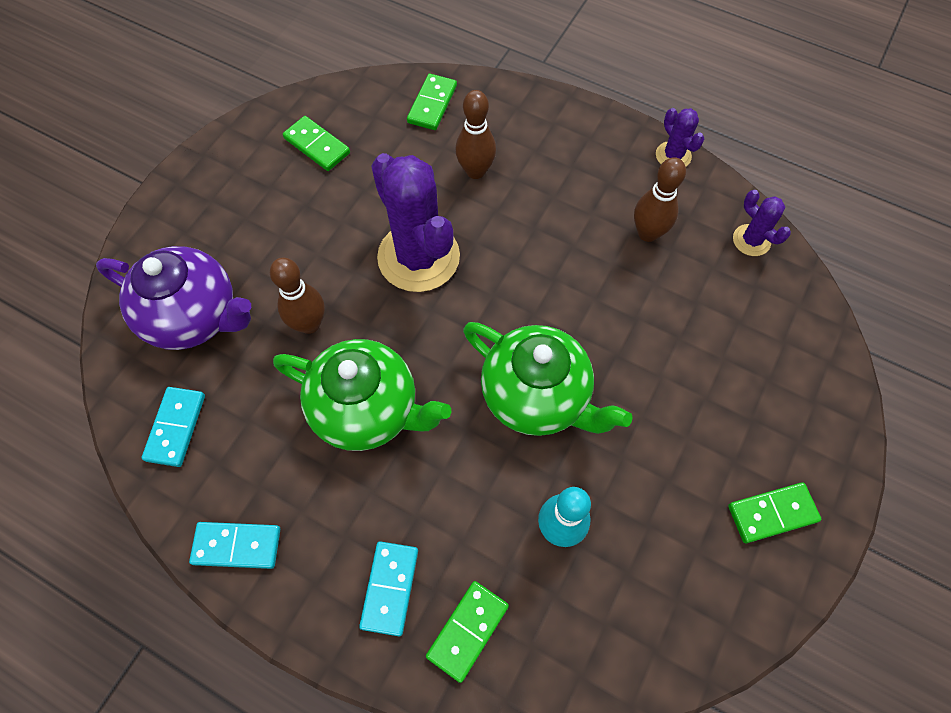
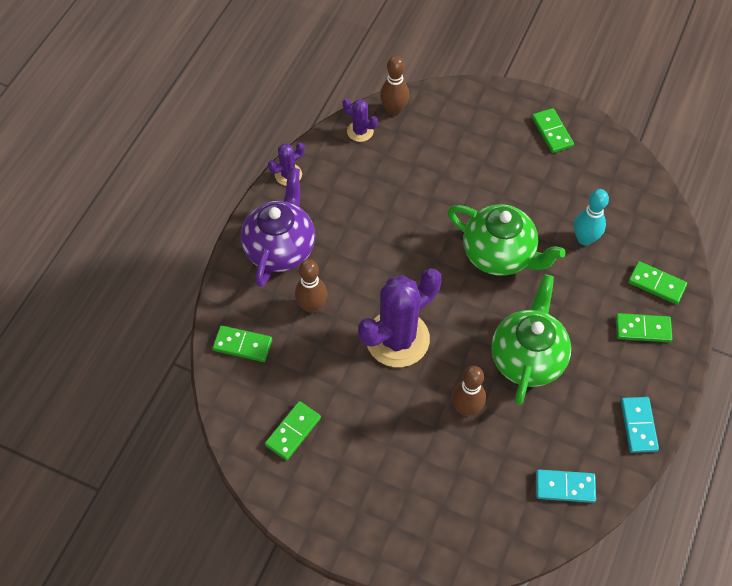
camera: 95 degrees left, 5 degrees down
(194, 317) = (472, 495): purple teapot -> purple teapot (280, 248)
(390, 588) = (643, 329): turquoise domino -> green domino
(536, 396) = (499, 255): green teapot -> green teapot turned 90 degrees clockwise
(647, 233) = (360, 191): brown bowling pin -> brown bowling pin (394, 110)
(751, 240) = (360, 131): purple cactus -> purple cactus turned 75 degrees clockwise

